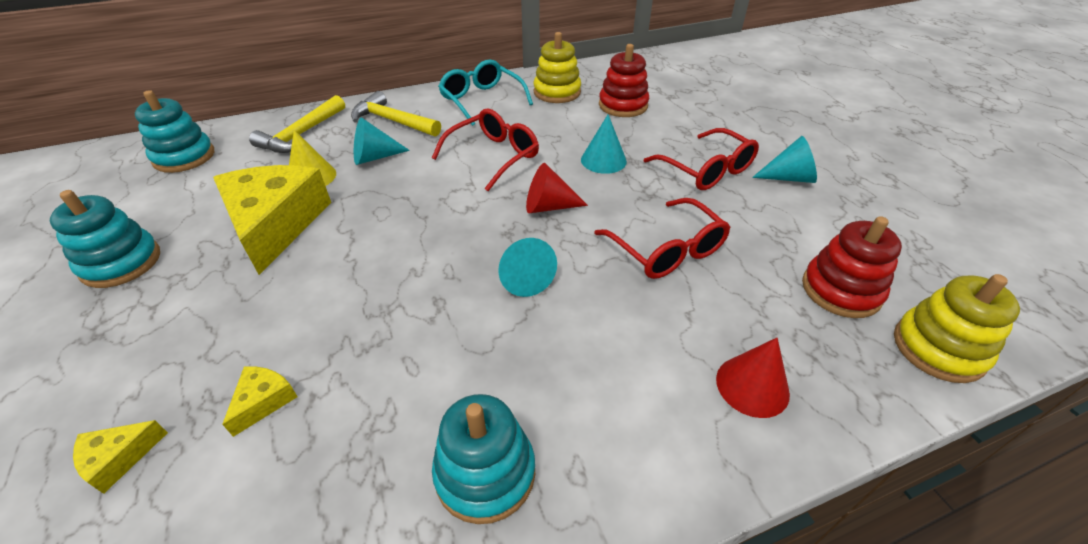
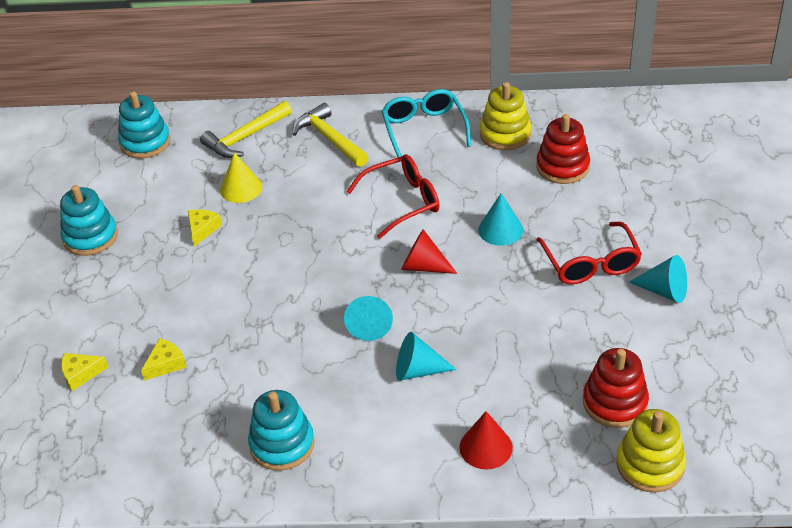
camera: 25 degrees right, 0 degrees up
(276, 224) = (202, 229): yellow cheese -> yellow cheese, size x0.41
(375, 157) = (299, 179): turquoise cone -> turquoise cone (418, 370)
(667, 250) = (497, 332): red glasses -> none

